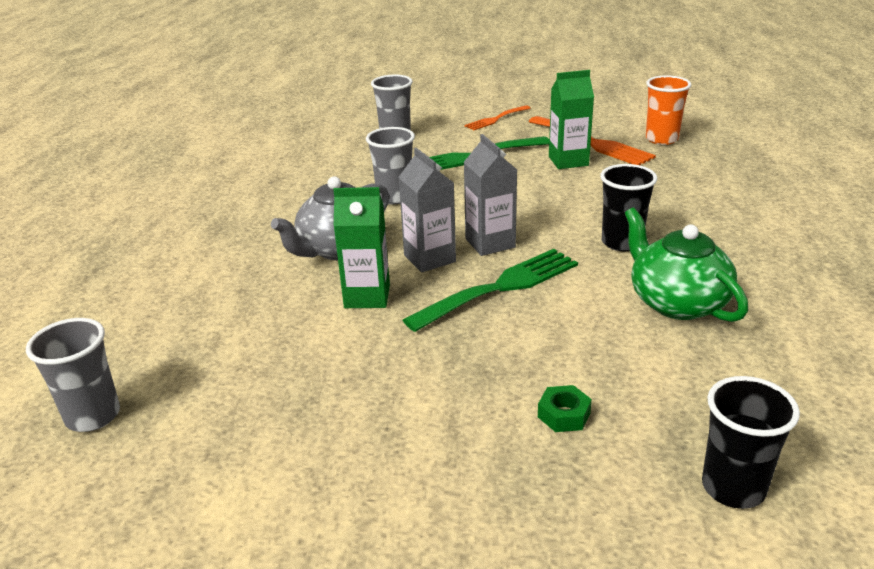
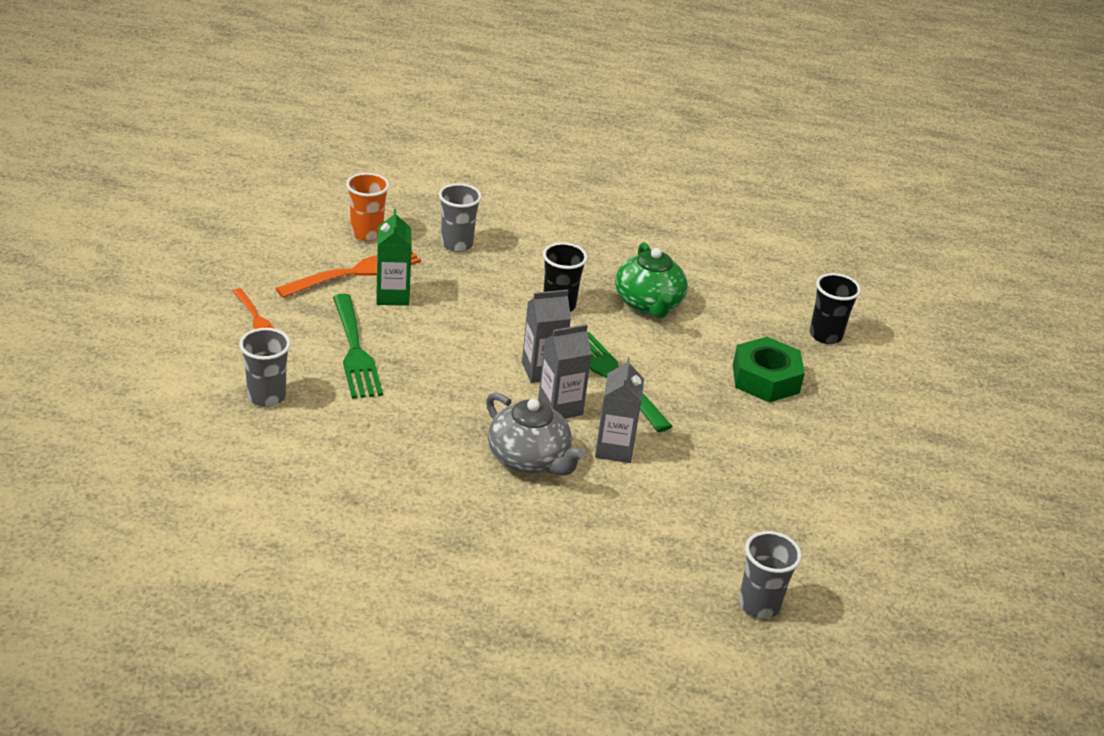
camera: 90 degrees left, 5 degrees up
(367, 296) = (614, 449): green carton -> grey carton
(394, 197) = (432, 414): grey cup -> grey cup (457, 244)
(564, 415) = (765, 379): green nut -> green nut, size x2.16
(676, 302) = (648, 304): green teapot -> green teapot turned 75 degrees counterclockwise

